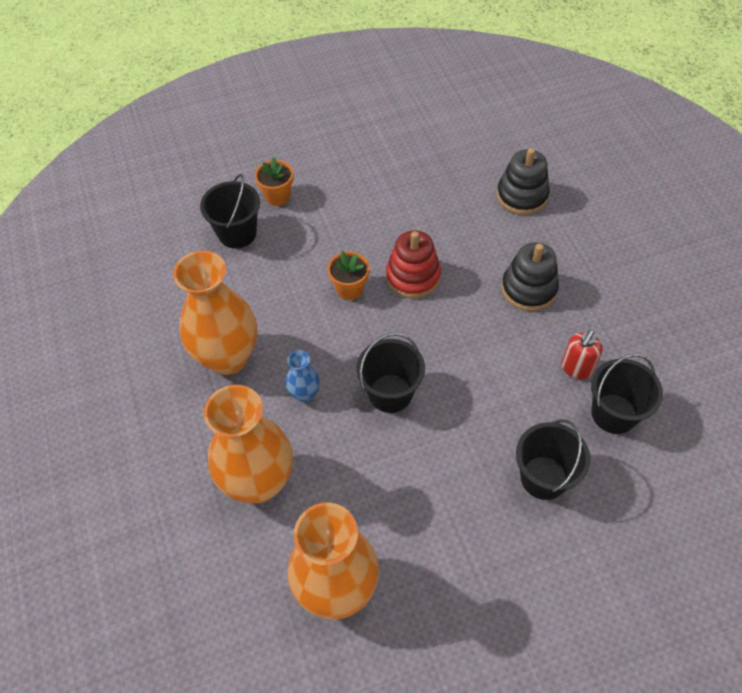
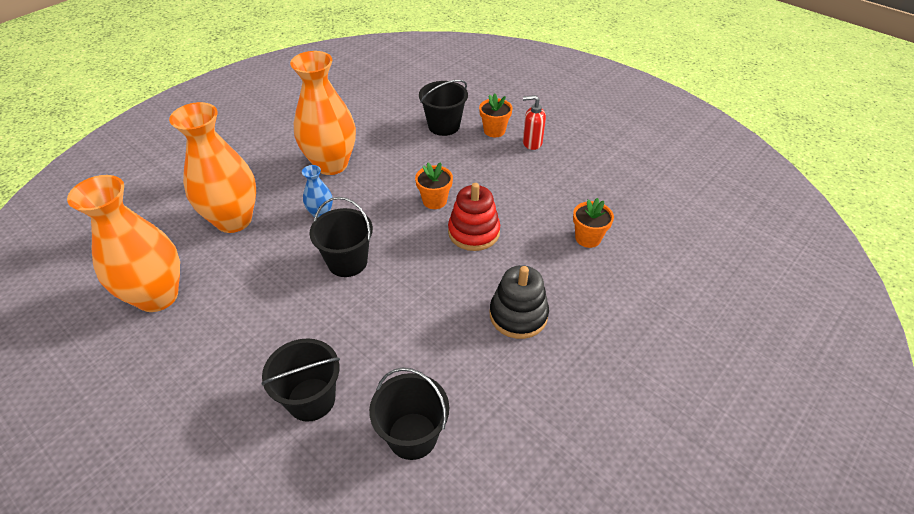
camera: 60 degrees right, 10 degrees down
(470, 200) = (588, 238): none -> orange flower pot
(522, 196) = (626, 272): black stacking toy -> none
(576, 368) = (448, 385): red soap dispenser -> red soap dispenser (532, 143)

